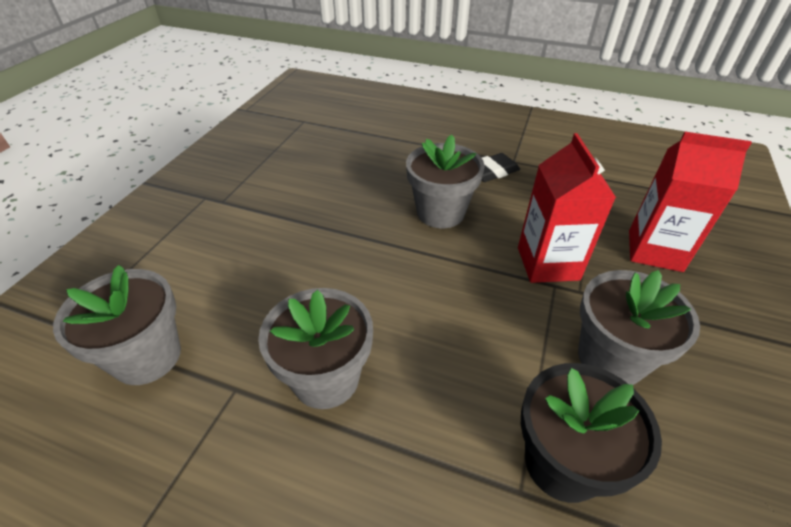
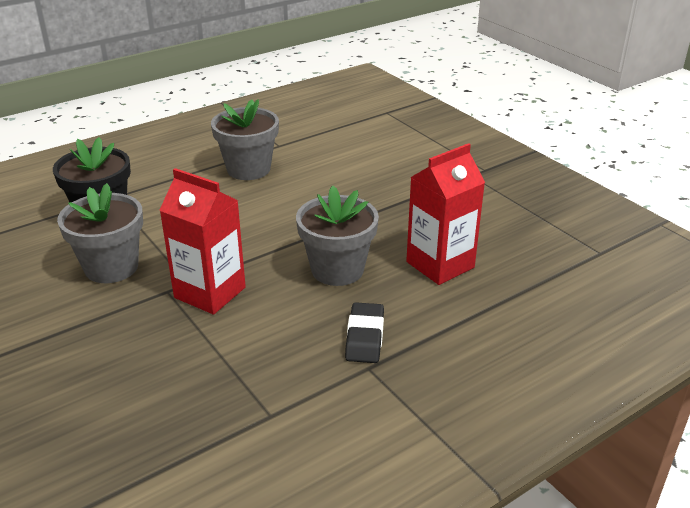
camera: 125 degrees right, 10 degrees down
(147, 357) = (333, 128): grey flower pot -> none
(654, 250) = (135, 367): red carton -> red carton (440, 265)

